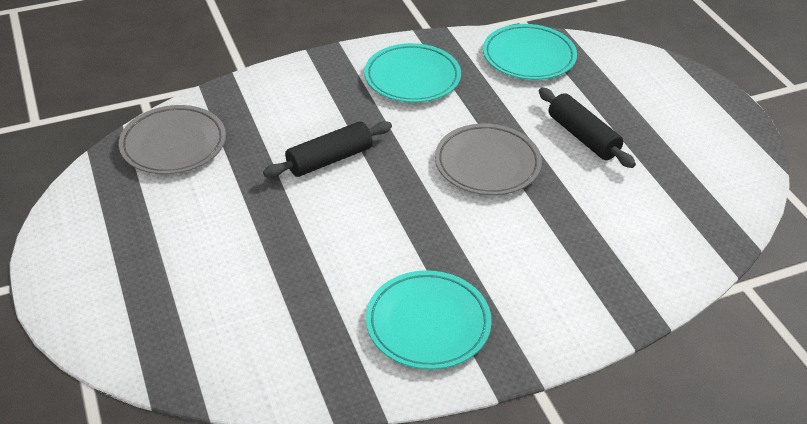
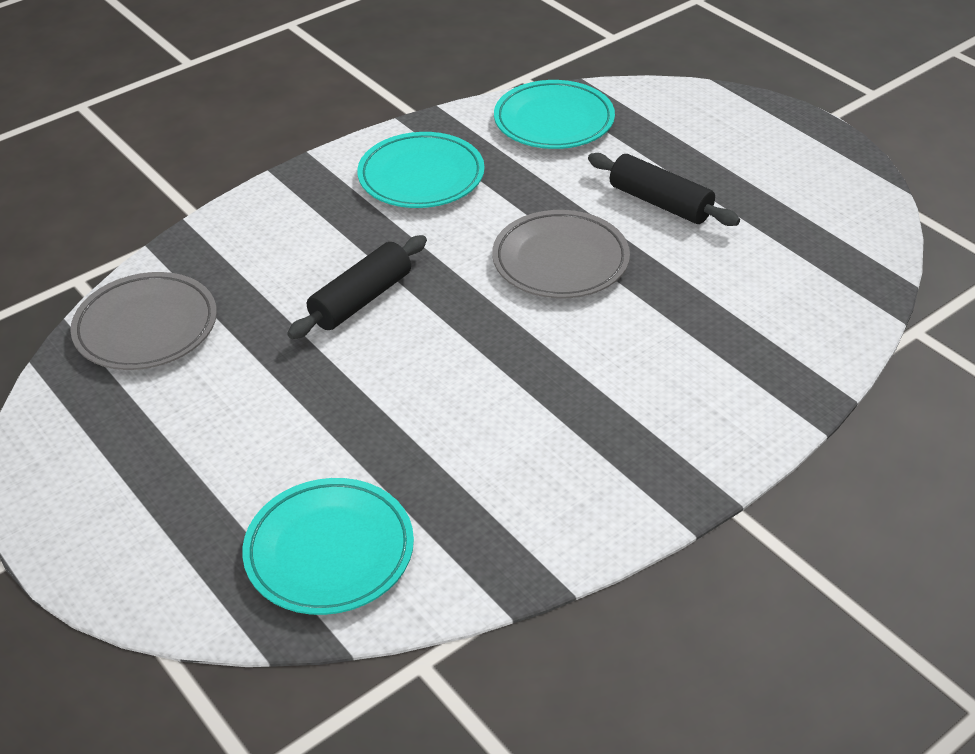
camera: 15 degrees left, 0 degrees up
(428, 324) = (573, 468): turquoise plate -> turquoise plate (329, 551)

